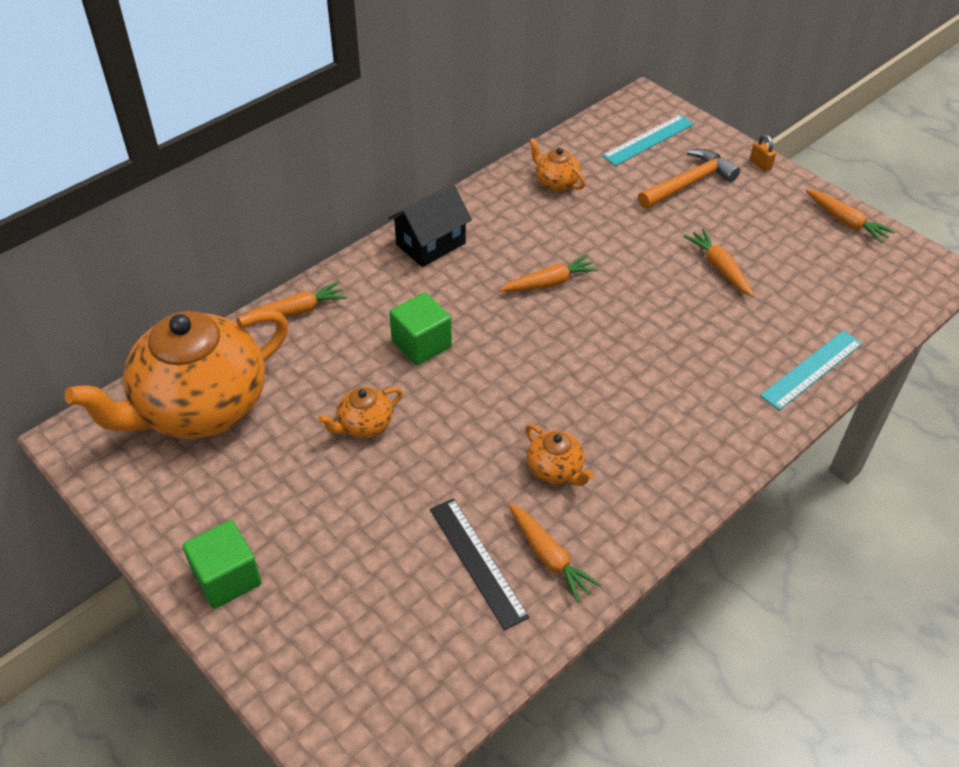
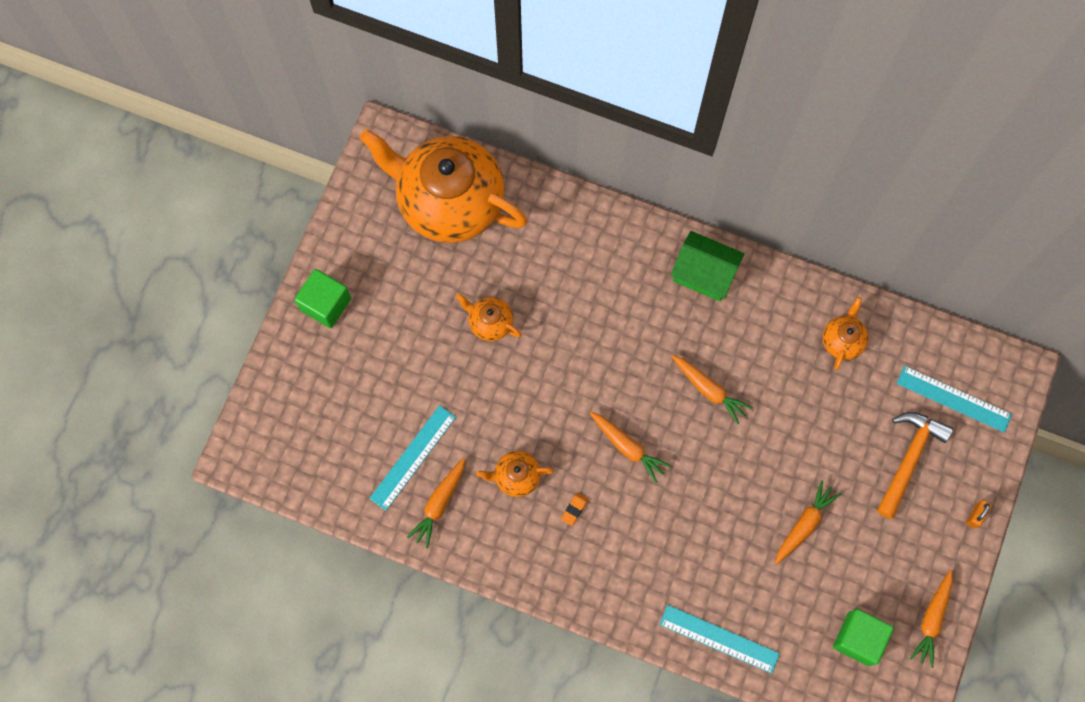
camera: 65 degrees right, 25 degrees up
(296, 311) = (575, 212): orange carrot -> orange carrot (627, 447)
(421, 344) = (589, 323): green cube -> green cube (858, 639)
(430, 244) = (704, 274): black house -> green house
(477, 561) = (413, 457): black ruler -> turquoise ruler
(555, 470) = (516, 476): orange teapot -> orange teapot turned 60 degrees clockwise
(619, 433) = (574, 509): none -> orange eraser
(689, 183) = (909, 459): orange hammer -> orange hammer turned 90 degrees counterclockwise

